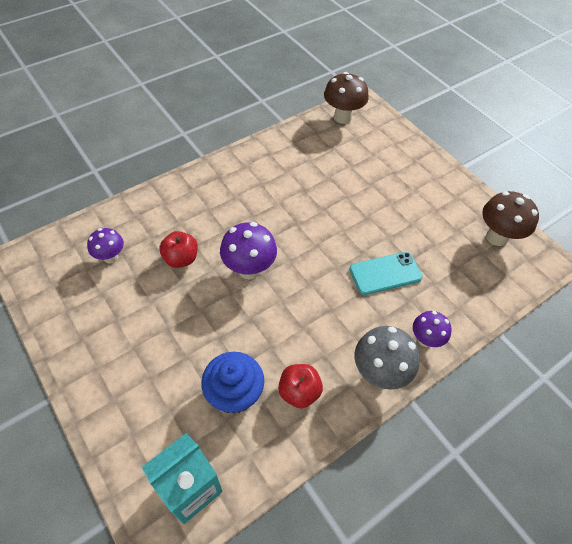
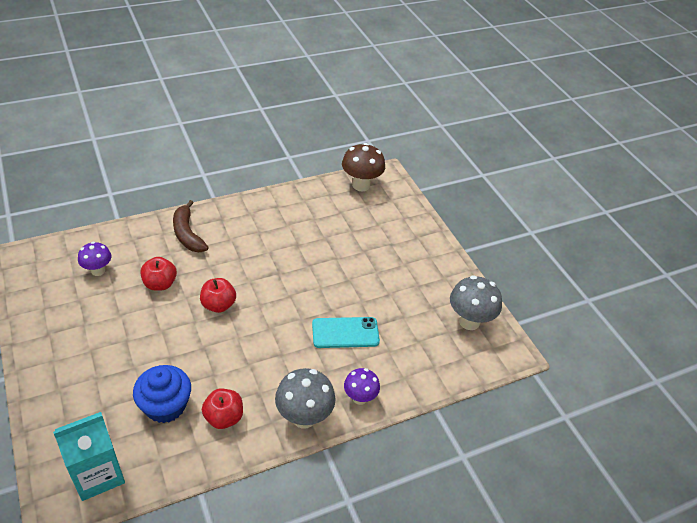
camera: 10 degrees right, 10 degrees down
(190, 199) = (187, 234): none -> brown banana
(249, 269) = (218, 305): purple mushroom -> red apple
(496, 237) = (469, 321): brown mushroom -> grey mushroom

